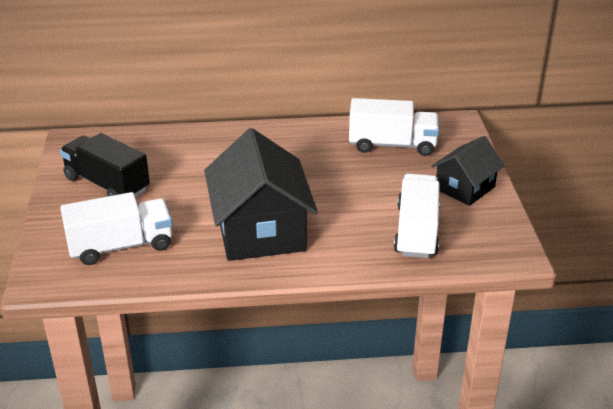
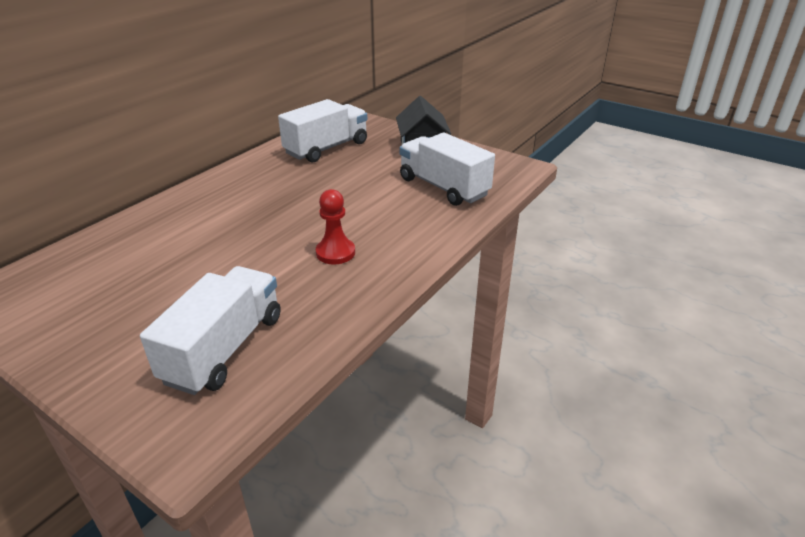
camera: 50 degrees left, 0 degrees up
(107, 184) = (105, 309): black truck -> none
(260, 231) = (335, 253): black house -> red pawn

